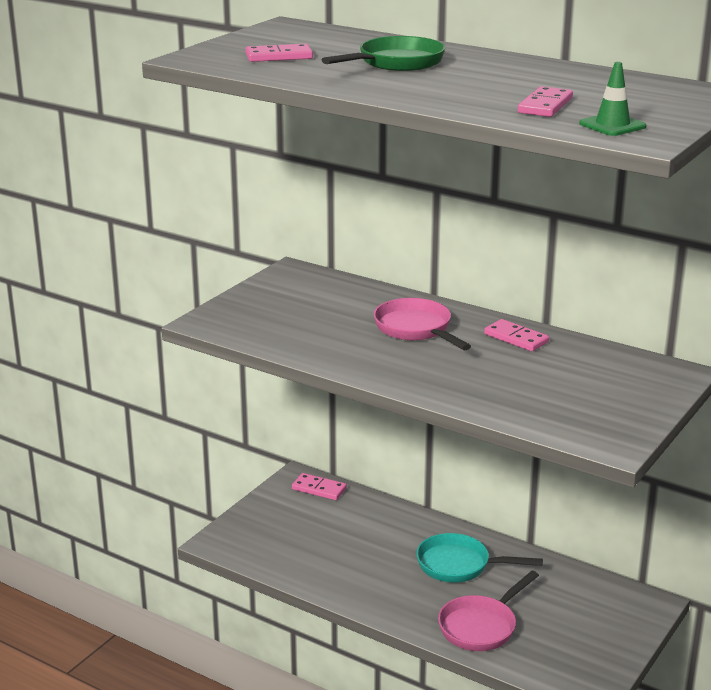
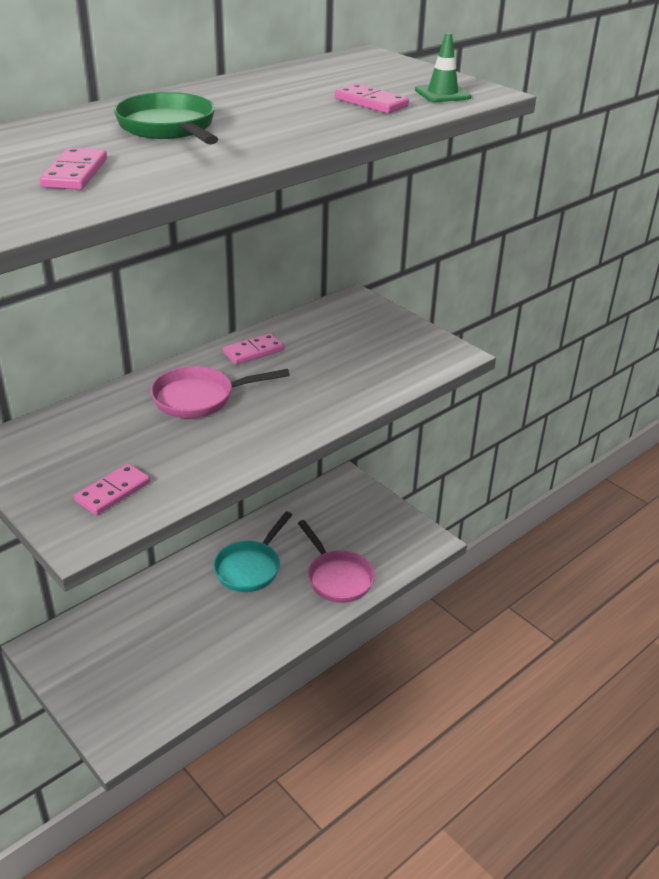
camera: 75 degrees left, 10 degrees up
(319, 489) = (72, 634): pink domino -> pink domino (113, 492)

